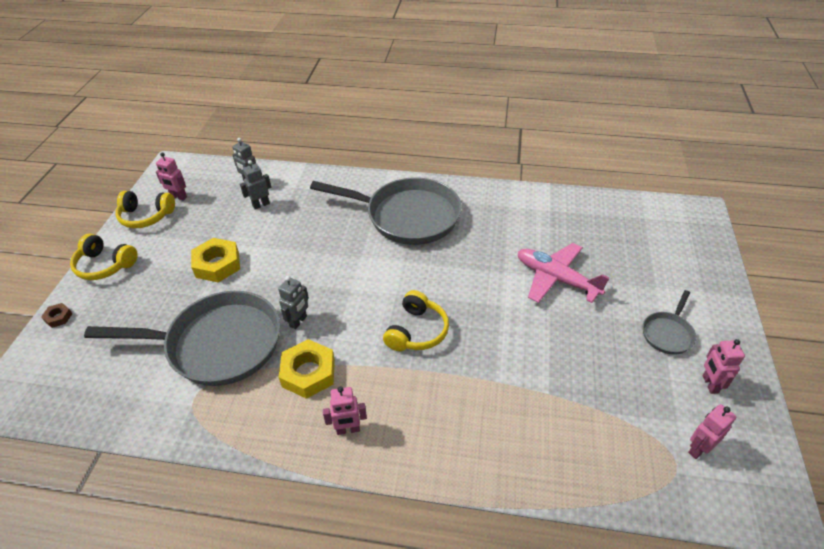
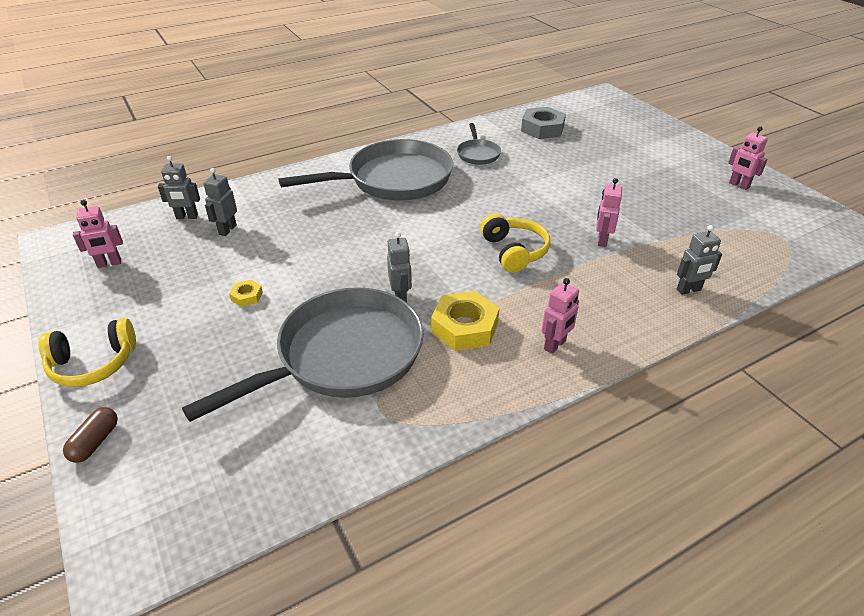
camera: 40 degrees left, 5 degrees down
(58, 317) = (95, 442): brown nut -> brown capsule
(146, 216) = (87, 297): yellow headphones -> none
(217, 264) = (247, 296): yellow nut -> yellow nut, size x0.49
(510, 456) = (689, 290): none -> grey robot
(556, 278) = (568, 171): pink plane -> none
(588, 223) = (542, 128): none -> grey nut
(668, 333) = (679, 170): grey pan -> grey pan (478, 154)
(698, 449) = (779, 222): pink robot -> pink robot (602, 240)

